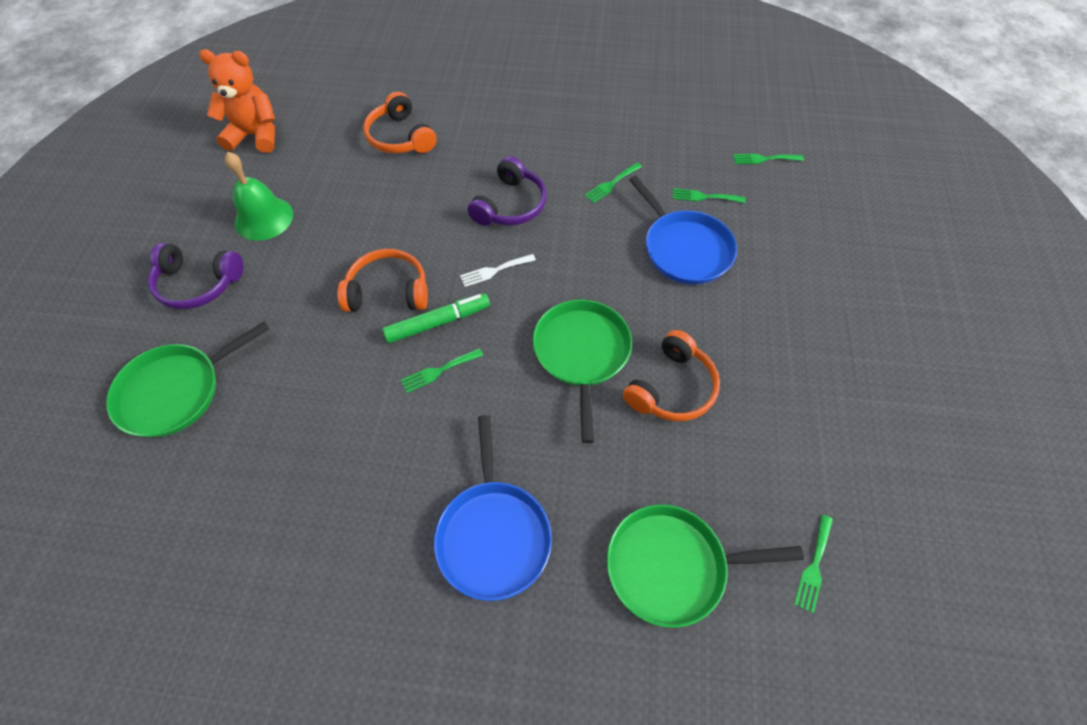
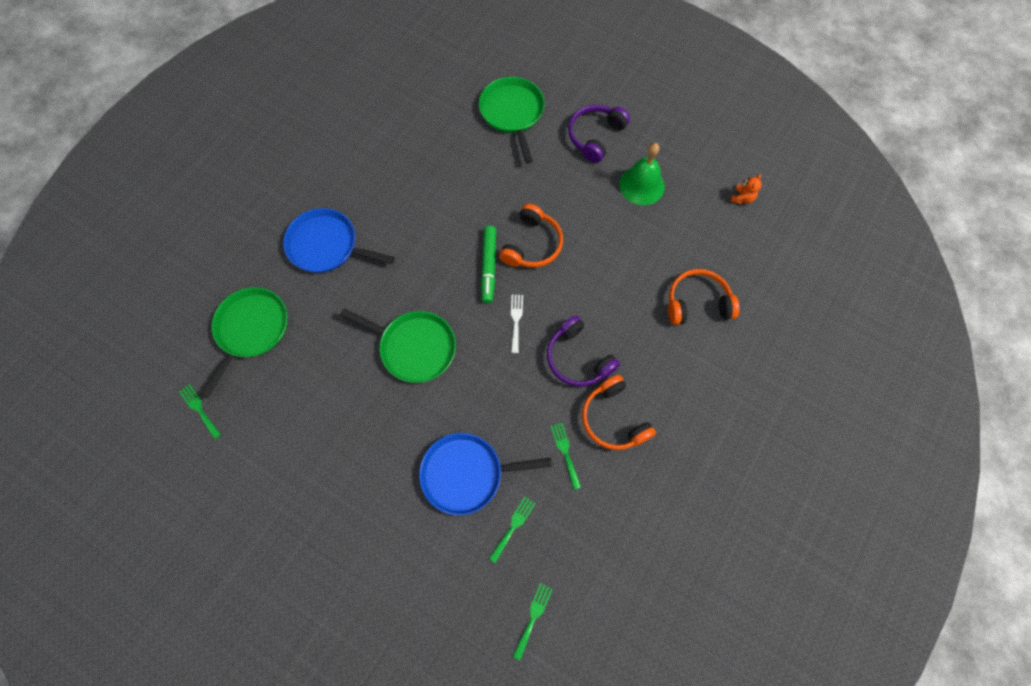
camera: 115 degrees right, 10 degrees up
(255, 135) = (742, 198): orange teddy bear -> orange teddy bear, size x0.46
(438, 371) = (449, 254): green fork -> none
(672, 388) = (355, 393): orange headphones -> orange headphones (613, 419)

